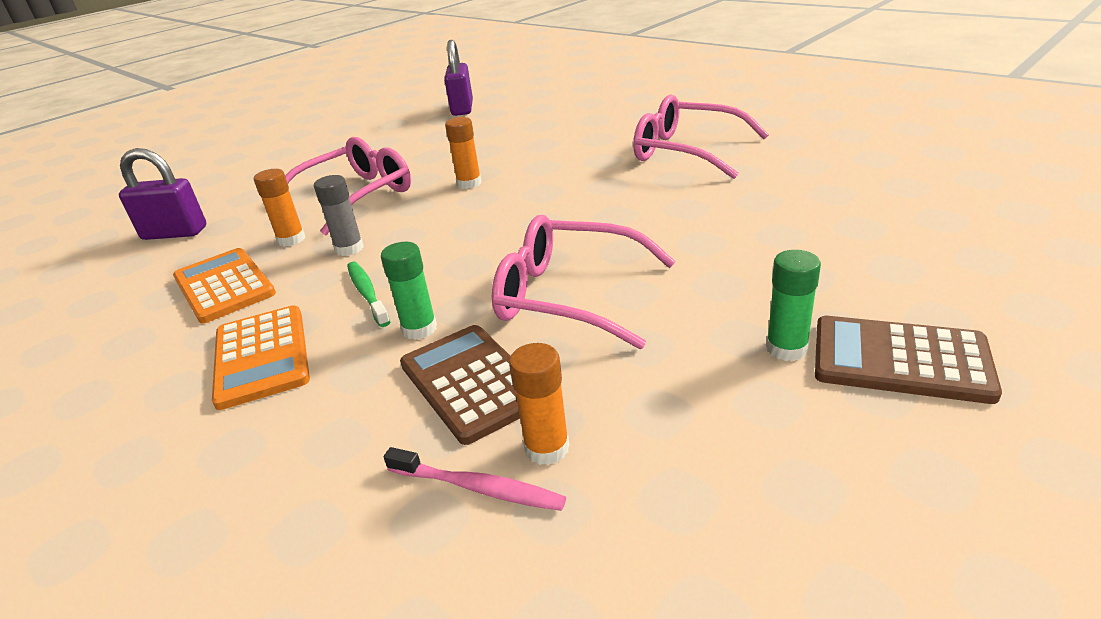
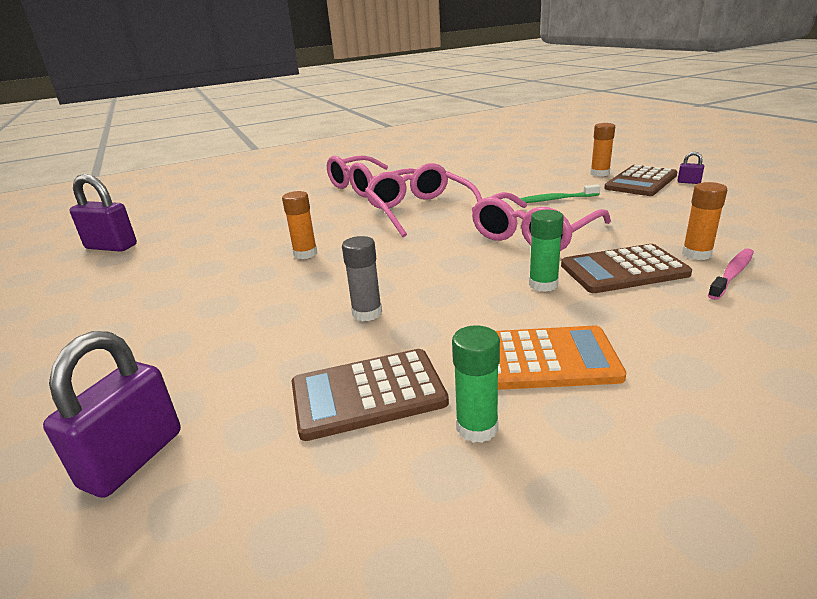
camera: 70 degrees left, 5 degrees down
(224, 286) = (368, 394): orange calculator -> brown calculator
(291, 239) = (299, 349): orange glue stick -> orange glue stick (600, 173)
(356, 196) = (242, 308): pink glasses -> pink glasses (420, 210)
(367, 293) = (467, 305): green toothbrush -> green toothbrush (555, 199)
(786, 348) = (622, 197): green glue stick -> green glue stick (477, 427)
(955, 424) = (689, 182): none -> purple padlock

